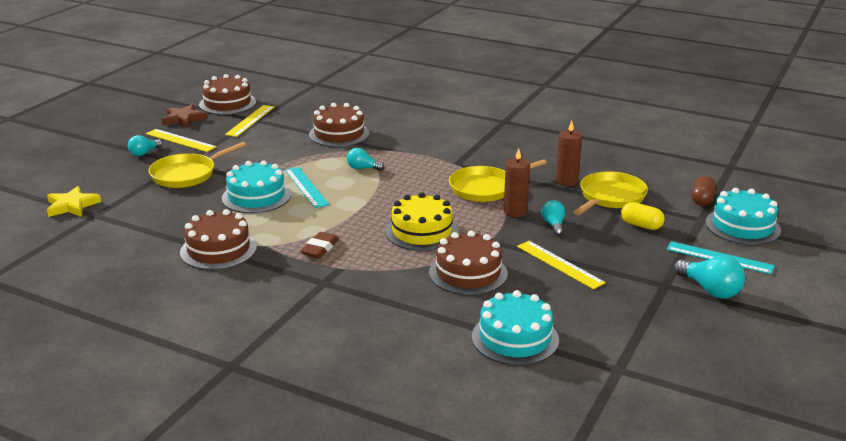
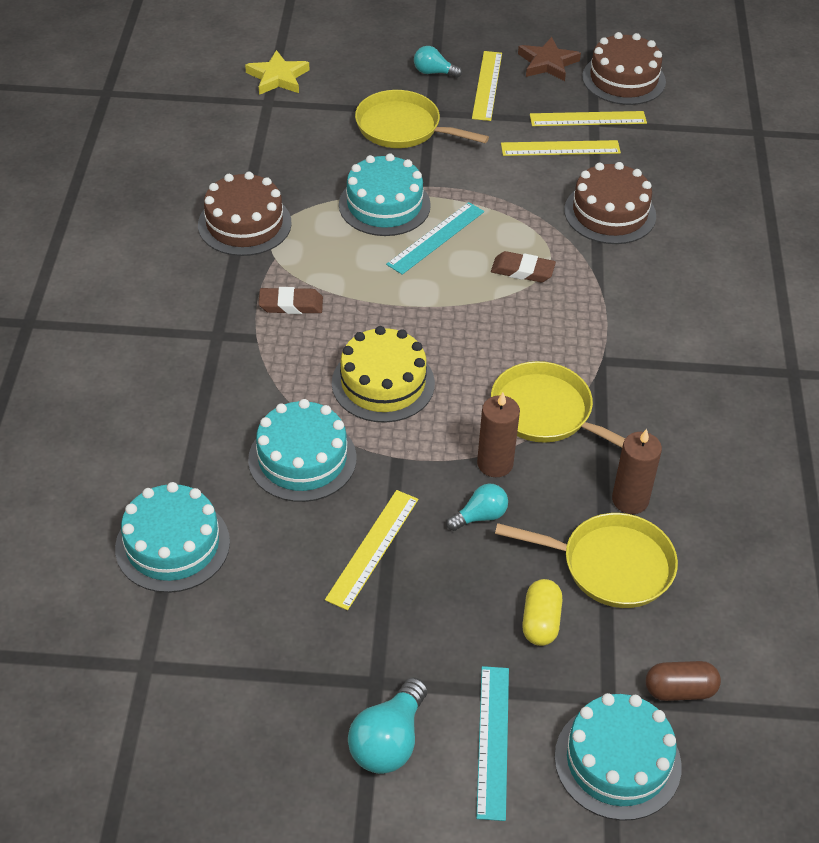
camera: 65 degrees right, 20 degrees up
(267, 134) = (560, 148): none -> yellow ruler
(363, 168) = (522, 271): turquoise light bulb -> brown eraser
(468, 273) = (302, 459): brown cake -> turquoise cake

